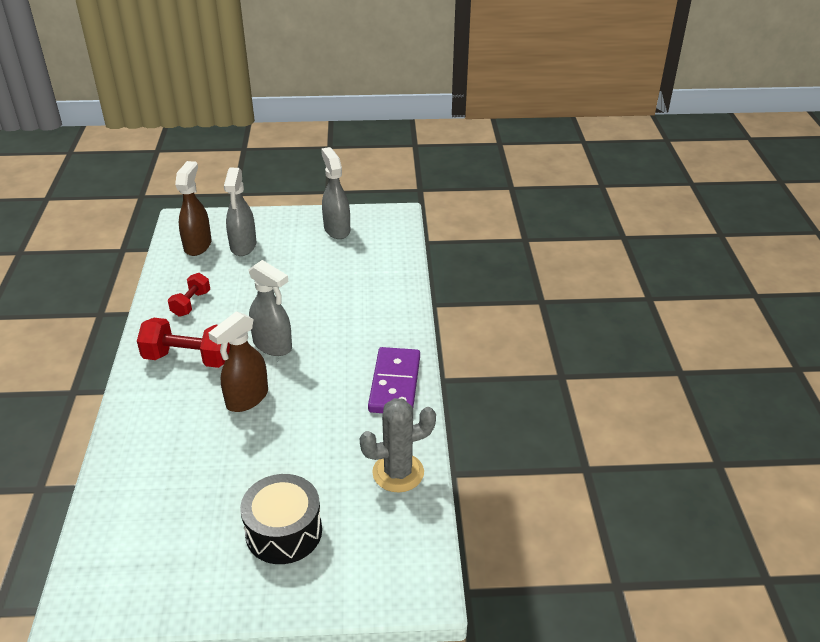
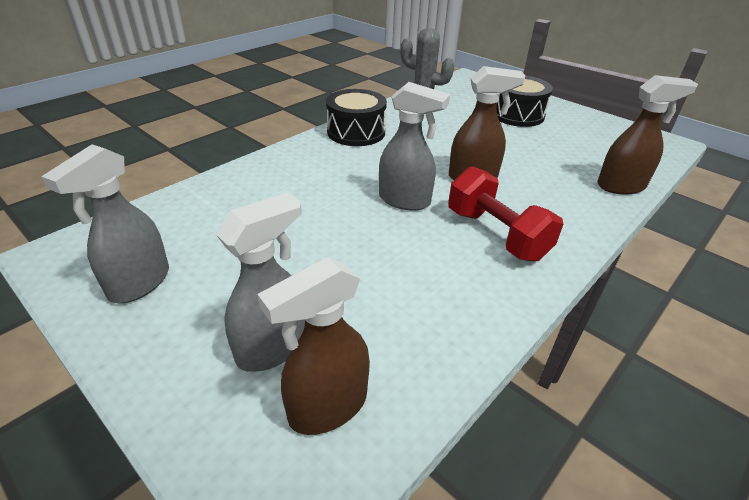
camera: 135 degrees left, 0 degrees up
(115, 473) = (621, 186): none -> brown spray bottle
(191, 303) = (439, 297): red dumbbell -> none
(273, 345) = (405, 201): grey spray bottle -> grey spray bottle turned 120 degrees clockwise
(395, 384) = (356, 132): purple domino -> black drum

